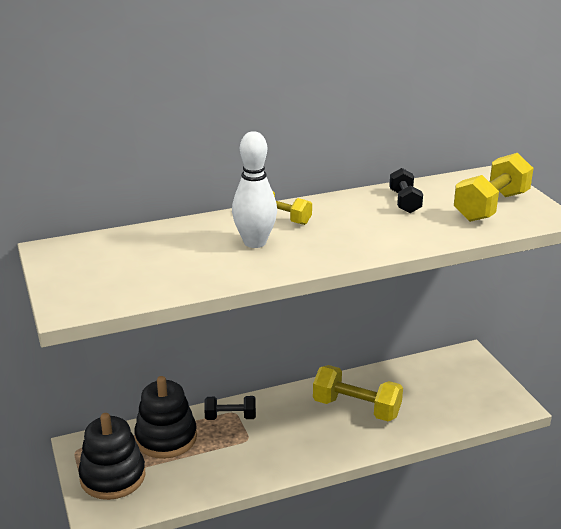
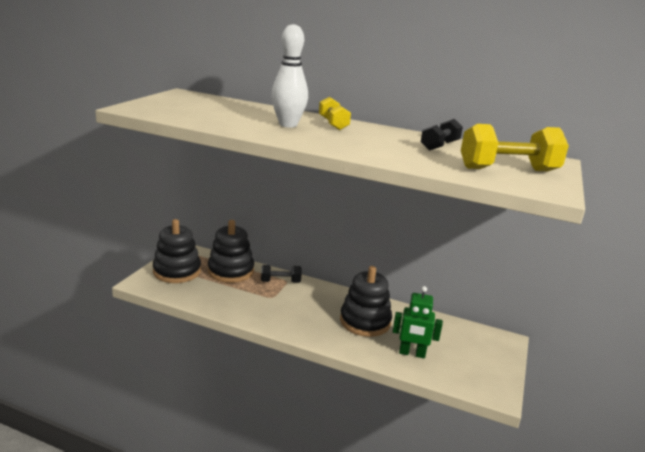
camera: 40 degrees right, 5 degrees down
(230, 417) = (280, 282): black dumbbell -> black dumbbell turned 45 degrees counterclockwise
(356, 408) = (365, 321): yellow dumbbell -> black stacking toy
(427, 413) = (412, 353): none -> green robot

